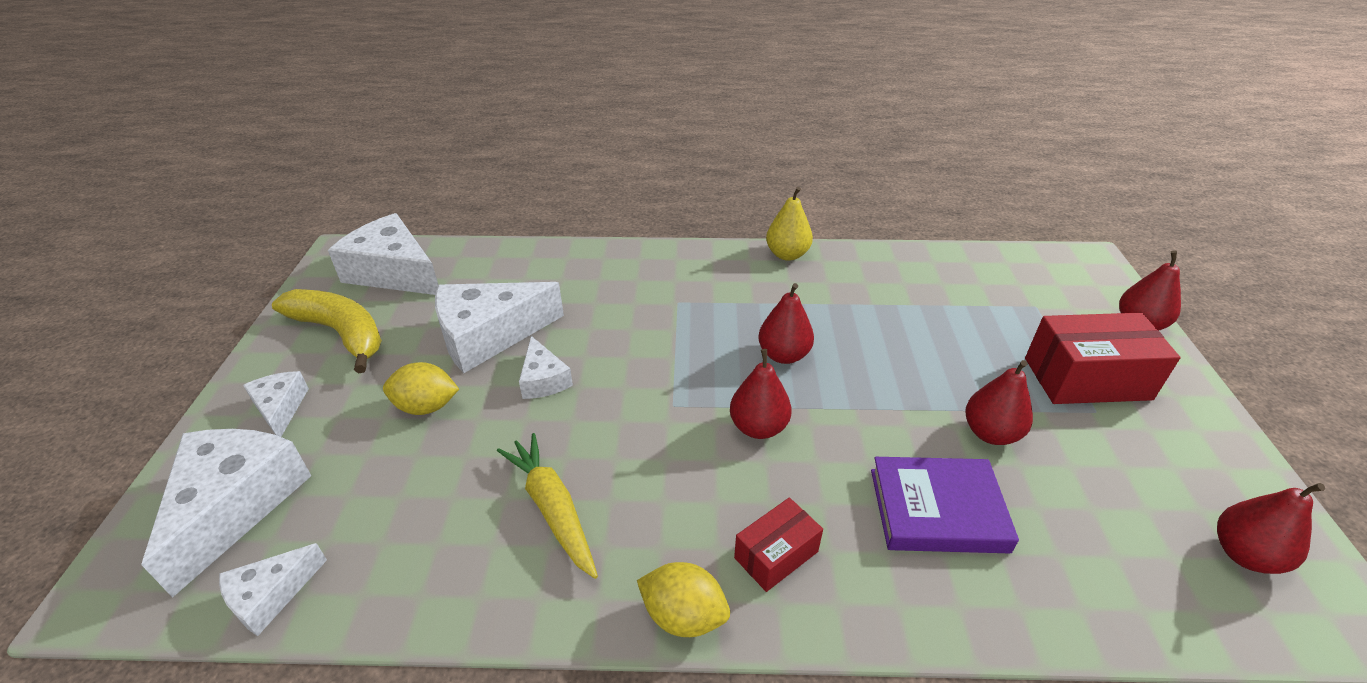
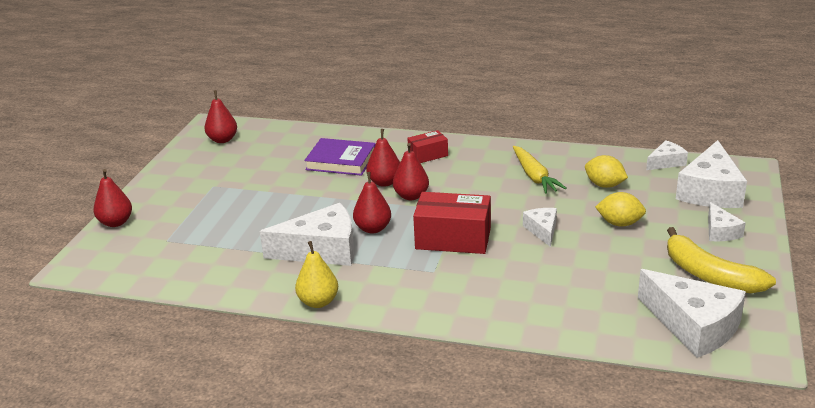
camera: 165 degrees left, 10 degrees down
(489, 335) = (587, 261): white cheese -> white cheese (322, 250)
(683, 615) = (476, 144): yellow lemon -> yellow lemon (604, 185)
(990, 433) = (283, 183): red pear -> red pear (384, 182)
(1086, 378) = (195, 199): red box -> red box (453, 239)

